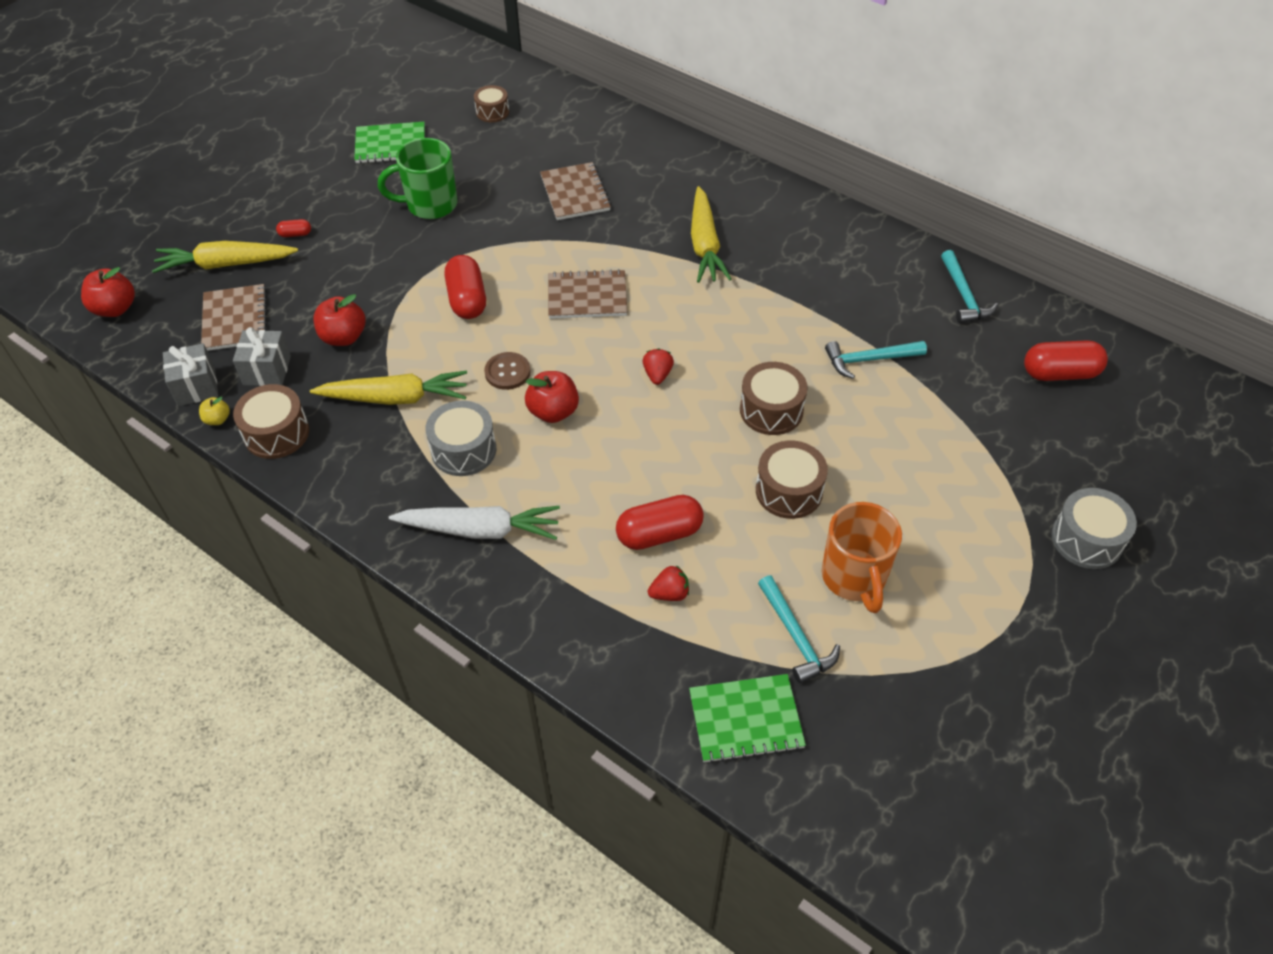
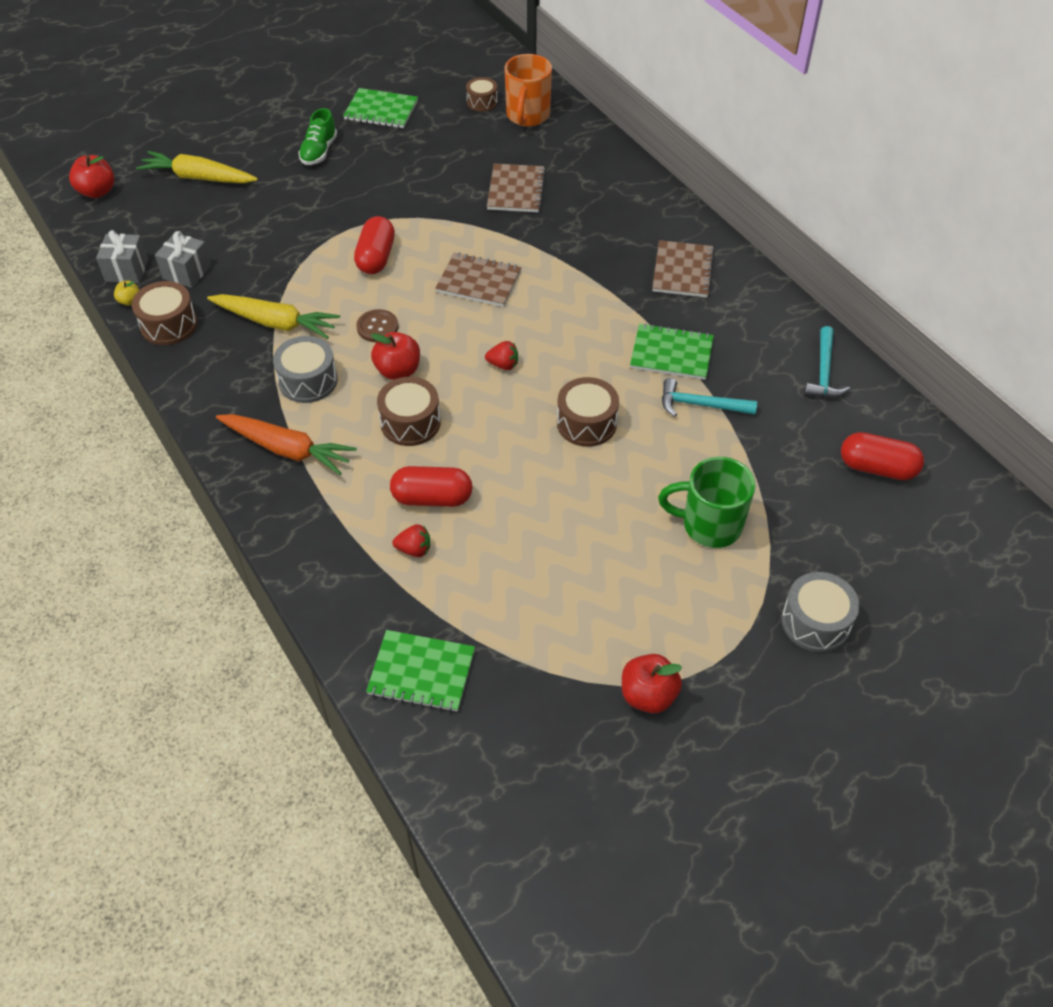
camera: 20 degrees right, 0 degrees up
(235, 319) = (183, 224): brown notebook -> brown notebook (682, 271)
(295, 234) = (265, 167): red capsule -> none
(343, 337) = (260, 261): red apple -> red apple (648, 695)
(346, 204) = (319, 151): none -> green shoe
(430, 205) = (387, 169): green mug -> green mug (709, 525)
(480, 530) = (287, 449): white carrot -> orange carrot
(657, 375) = (503, 365): red strawberry -> red strawberry turned 75 degrees clockwise
(705, 244) = (606, 264): yellow carrot -> none
(789, 491) = (564, 496): brown drum -> brown drum (410, 422)
(795, 637) = (501, 619): turquoise hammer -> none
(815, 317) = (671, 354): none -> green notebook
(854, 578) = (580, 587): orange mug -> orange mug (527, 116)

